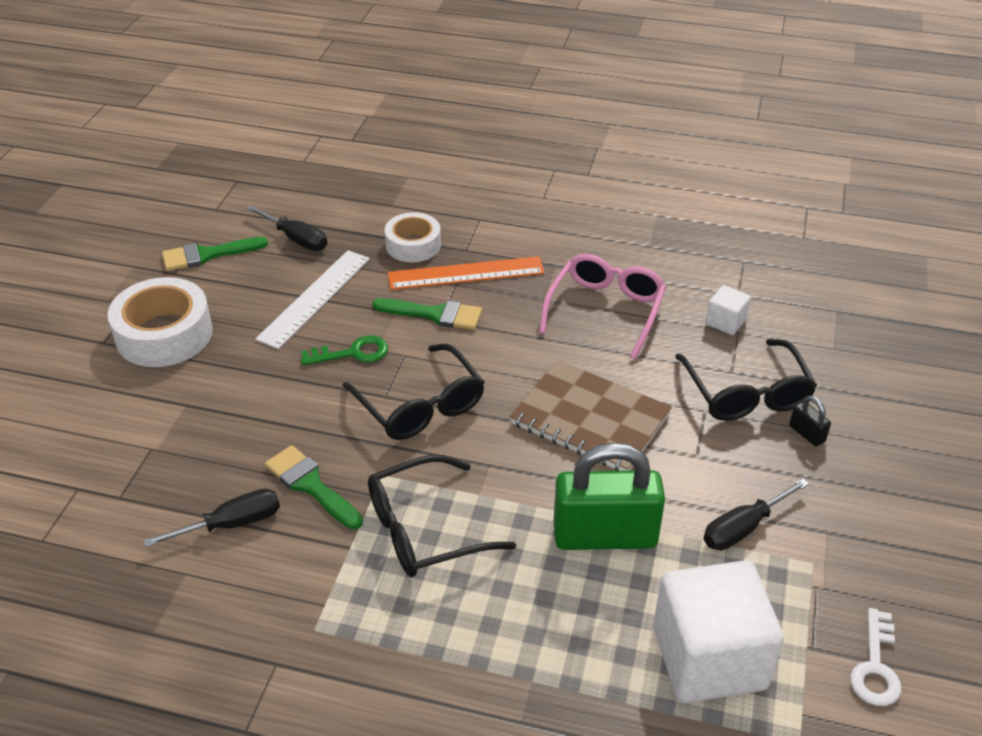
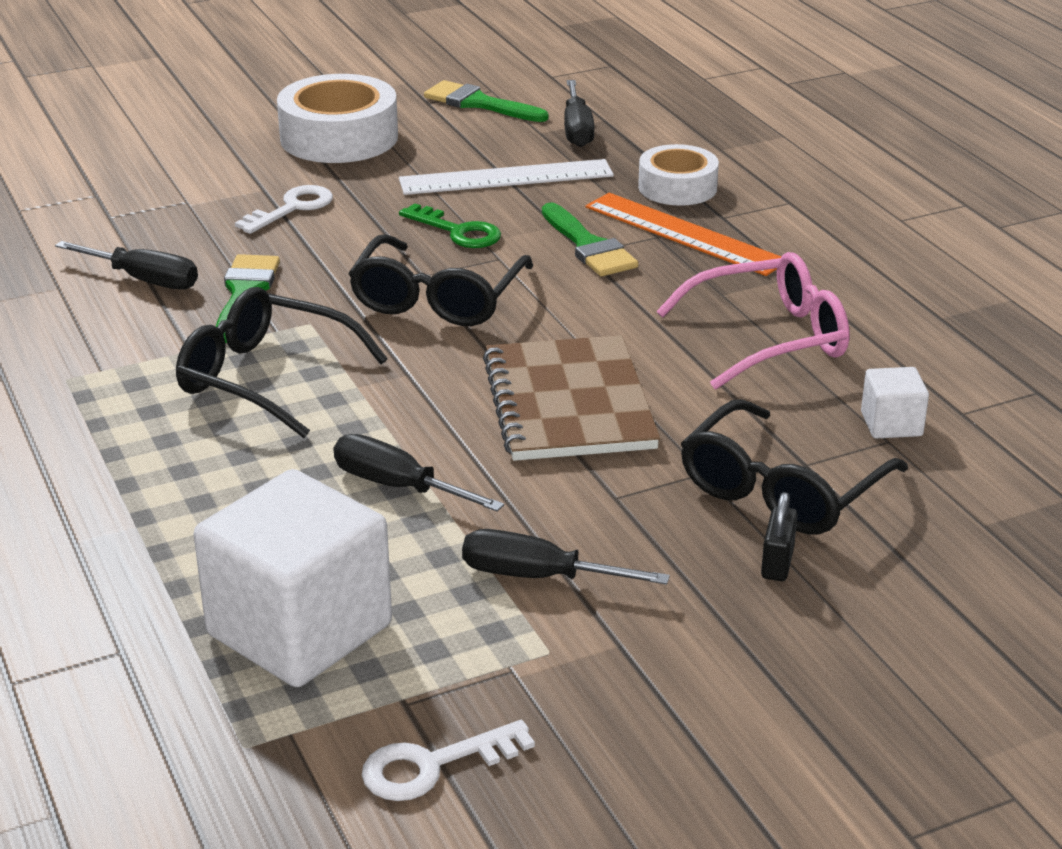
camera: 50 degrees right, 10 degrees down
(229, 405) = (292, 208): none -> white key
(605, 536) = (398, 487): green padlock -> black screwdriver

